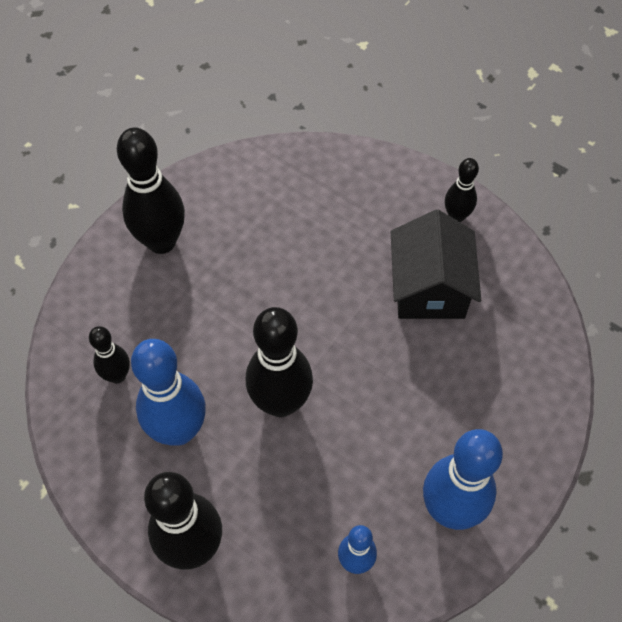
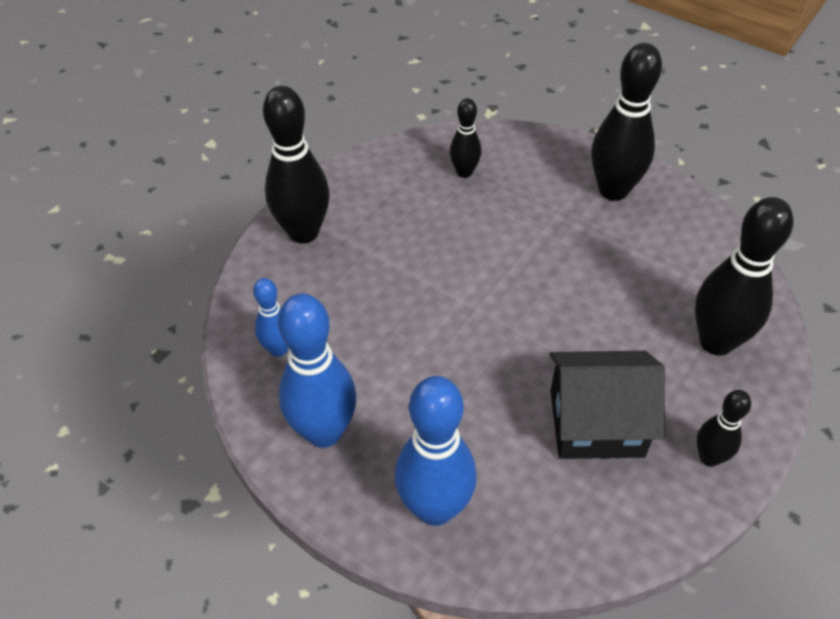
camera: 90 degrees right, 10 degrees down
(179, 430) = (412, 216): blue bowling pin -> blue bowling pin (435, 508)
(280, 402) = (442, 288): black bowling pin -> black bowling pin (716, 342)

